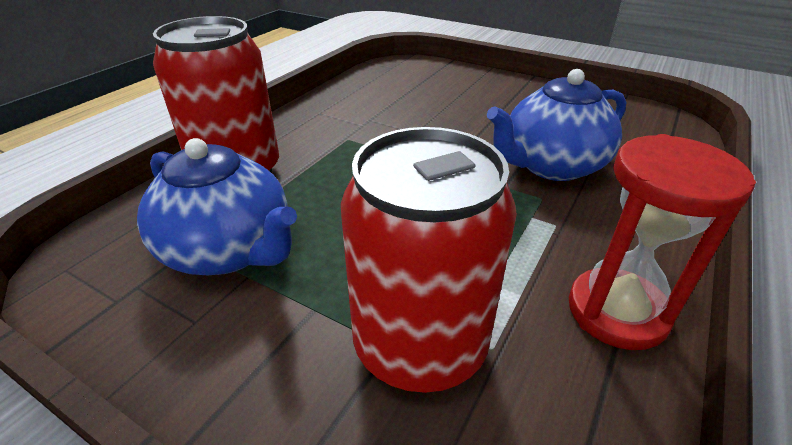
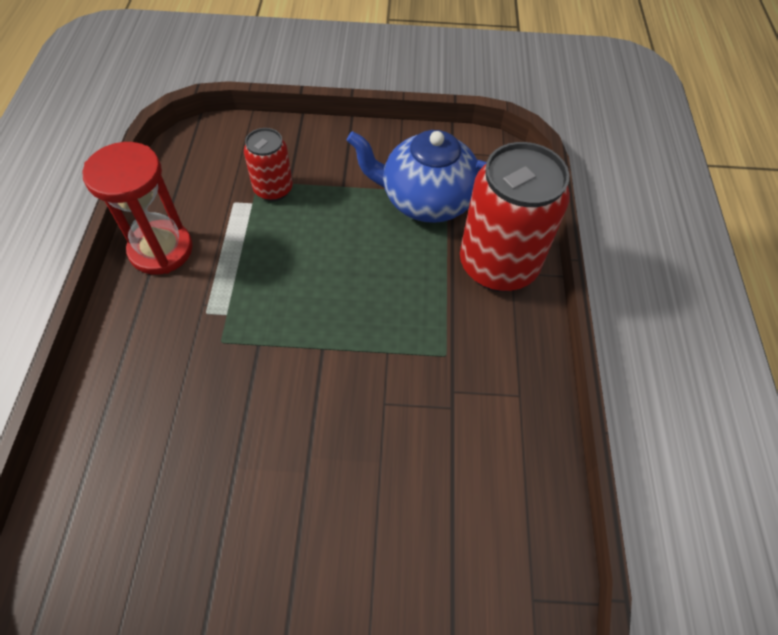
camera: 150 degrees right, 20 degrees up
(420, 345) = (273, 189): red can -> red can, size x0.53
(551, 165) = (217, 400): blue teapot -> none

